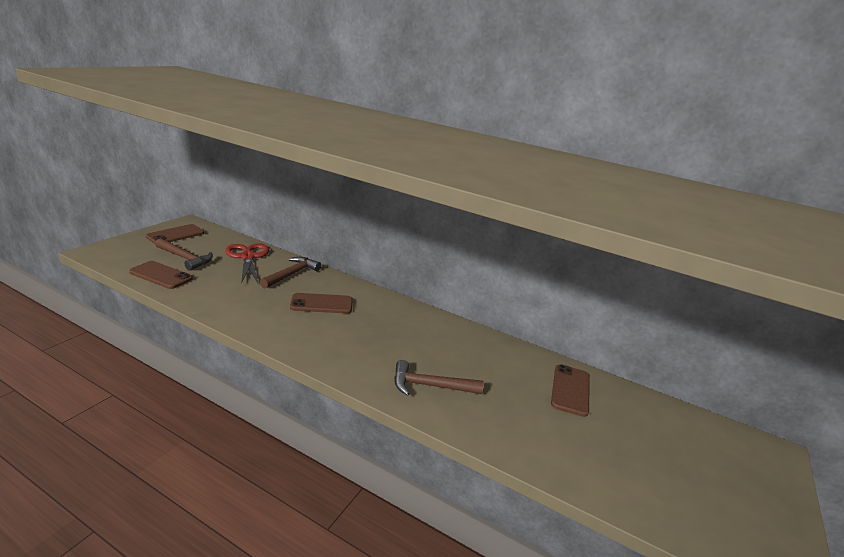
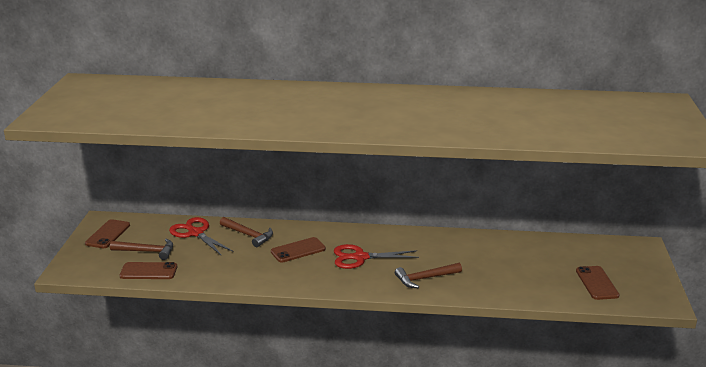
camera: 20 degrees left, 0 degrees up
(292, 274) = (248, 235): brown hammer -> brown hammer turned 120 degrees clockwise
(377, 333) = (359, 257): none -> red scissors
(570, 390) = (512, 250): brown phone -> brown phone (596, 283)

